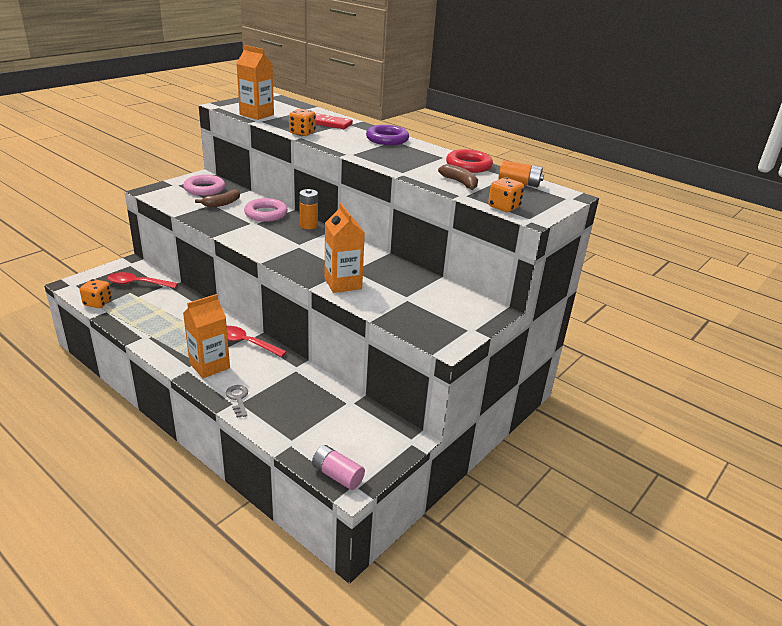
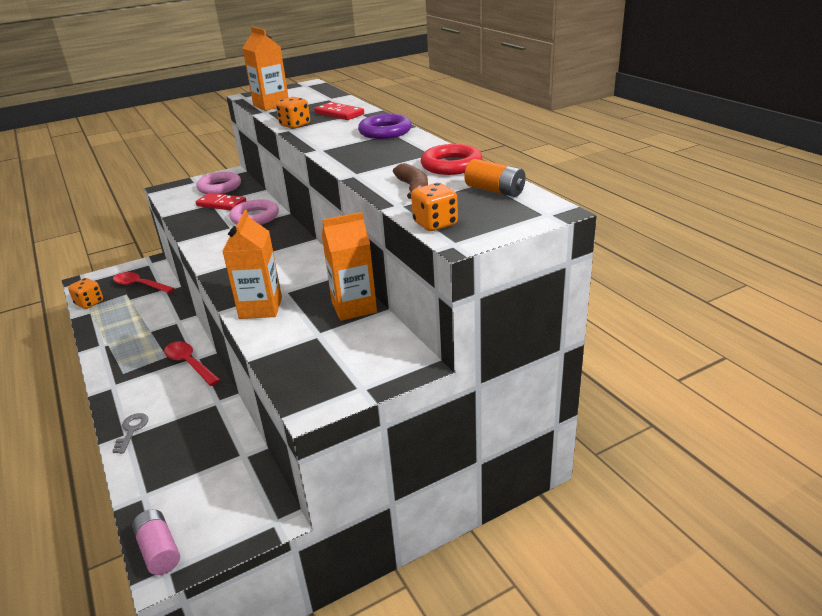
camera: 25 degrees right, 0 degrees up
(209, 366) = (134, 386): orange carton -> orange carton (354, 307)
(222, 204) = (221, 204): brown banana -> red domino
(308, 225) = (287, 233): orange battery -> none

